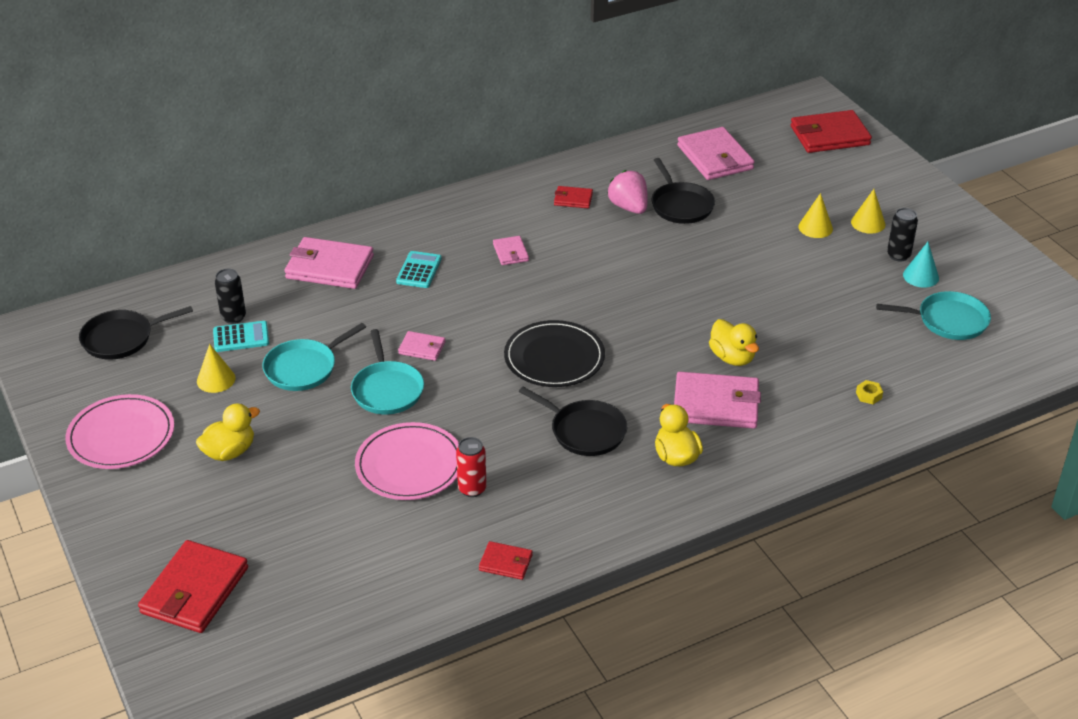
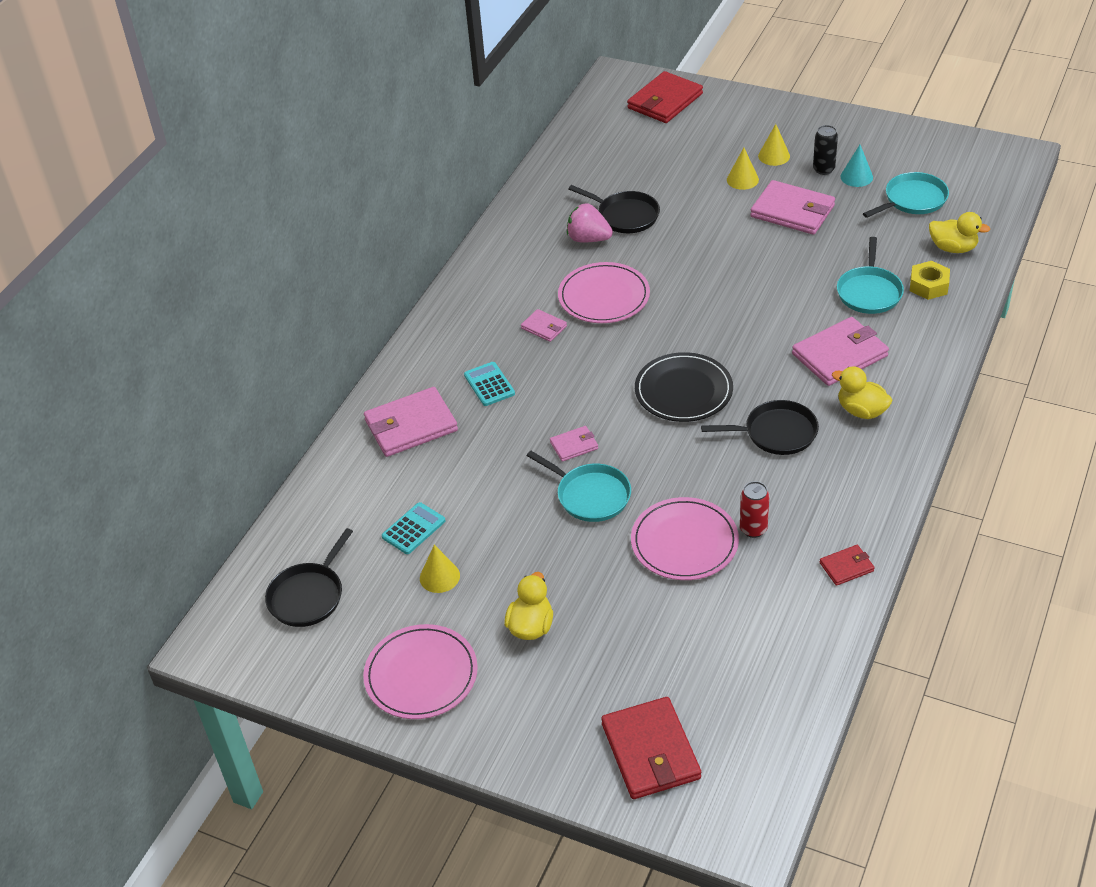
camera: 35 degrees left, 5 degrees up
(233, 317) = (384, 516): black can -> none
(303, 368) = (500, 521): turquoise pan -> turquoise pan (869, 292)
(573, 199) = (537, 256): red wallet -> none
(585, 255) = (604, 296): none -> pink plate
(715, 157) = (603, 163): pink wallet -> pink wallet (792, 211)
(732, 357) = (807, 313): yellow duck -> yellow duck (953, 248)
(868, 395) = (928, 285): yellow nut -> yellow nut, size x1.81

